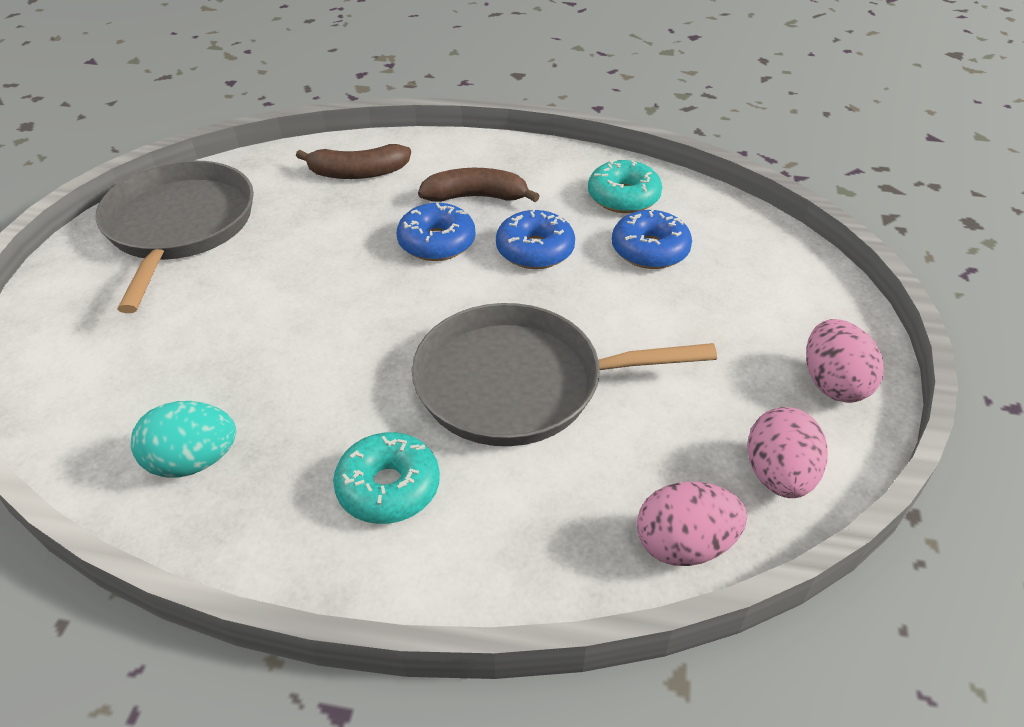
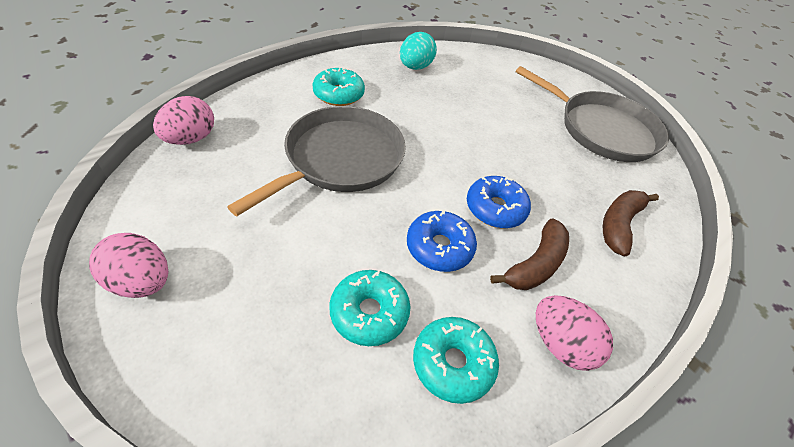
camera: 125 degrees right, 5 degrees up
(650, 250) = (369, 312): blue donut -> turquoise donut
(778, 476) = (156, 195): pink egg -> pink egg (560, 344)

